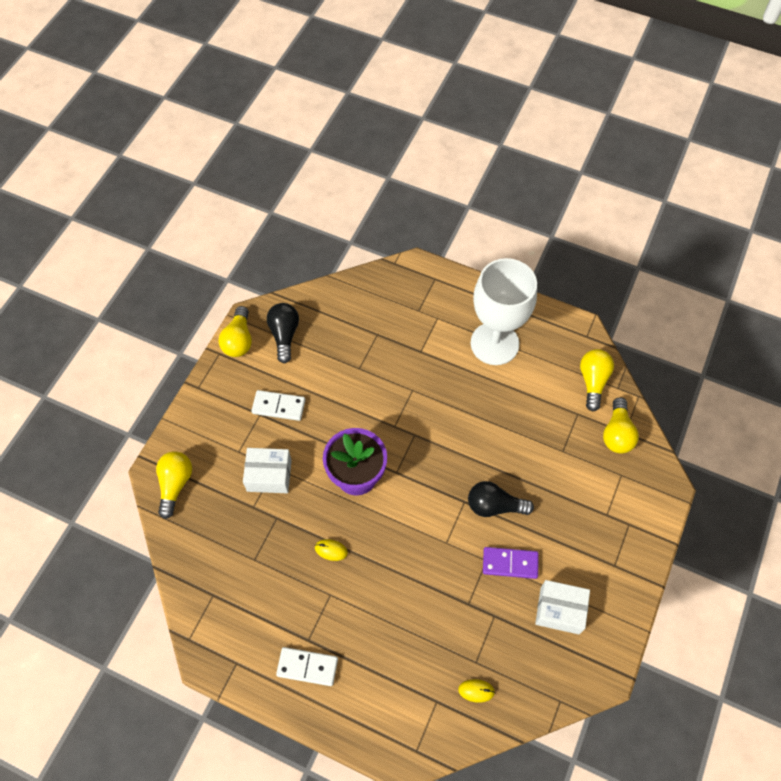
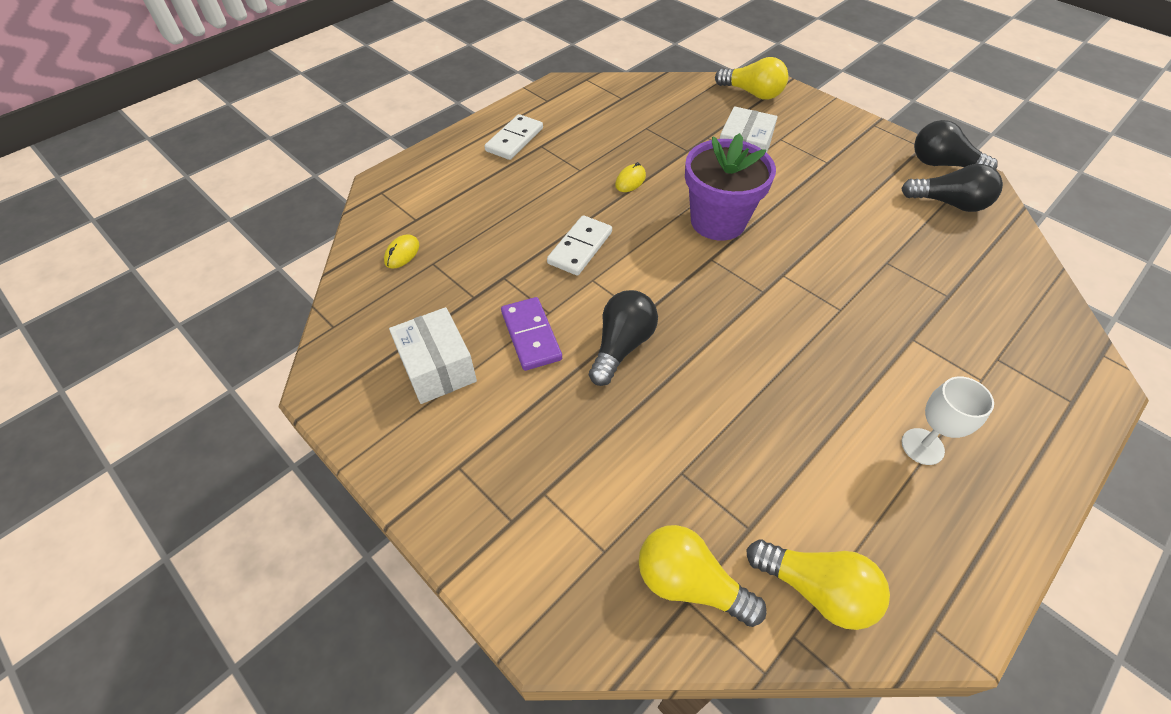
camera: 110 degrees right, 10 degrees down
(238, 340) = (942, 164): yellow light bulb -> black light bulb
(278, 406) = (835, 178): white domino -> white domino (580, 248)
(494, 343) = (922, 446): white goblet -> white goblet, size x0.44
(510, 563) = (531, 335): purple domino -> purple domino turned 45 degrees counterclockwise
(559, 610) = (438, 368): white box -> white box turned 60 degrees counterclockwise

